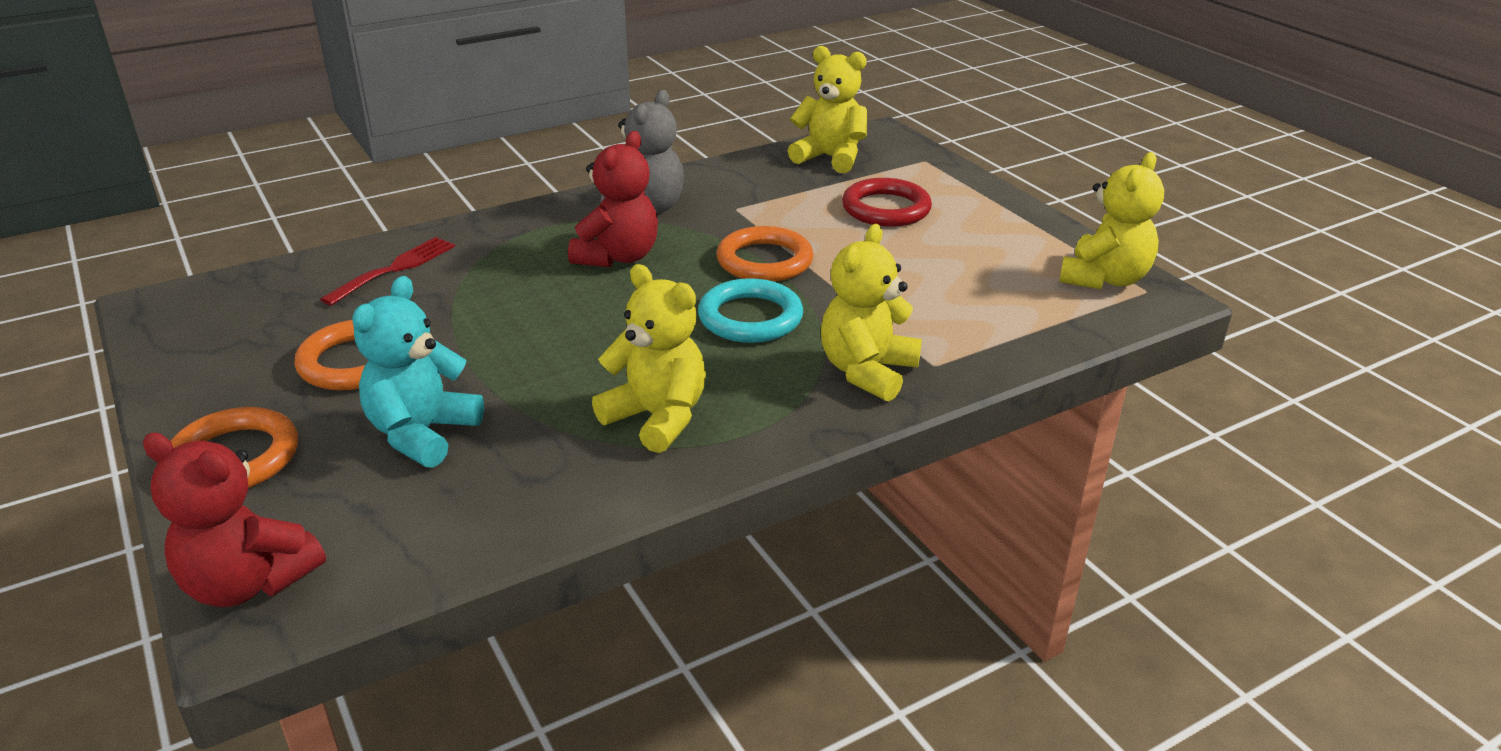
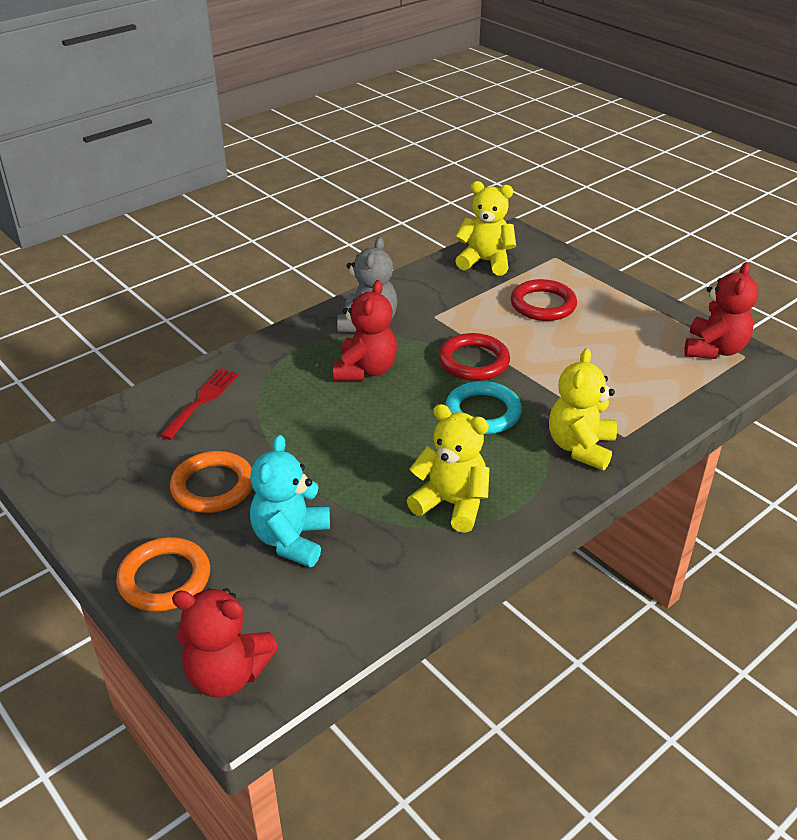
camera: 10 degrees left, 5 degrees up
(764, 261) = (473, 361): orange ring -> red ring
(1104, 279) = (714, 349): yellow teddy bear -> red teddy bear

